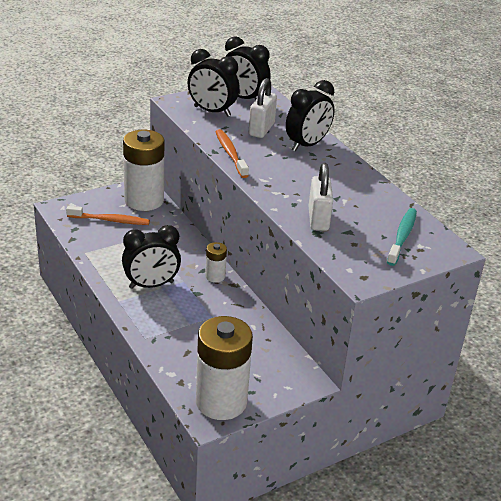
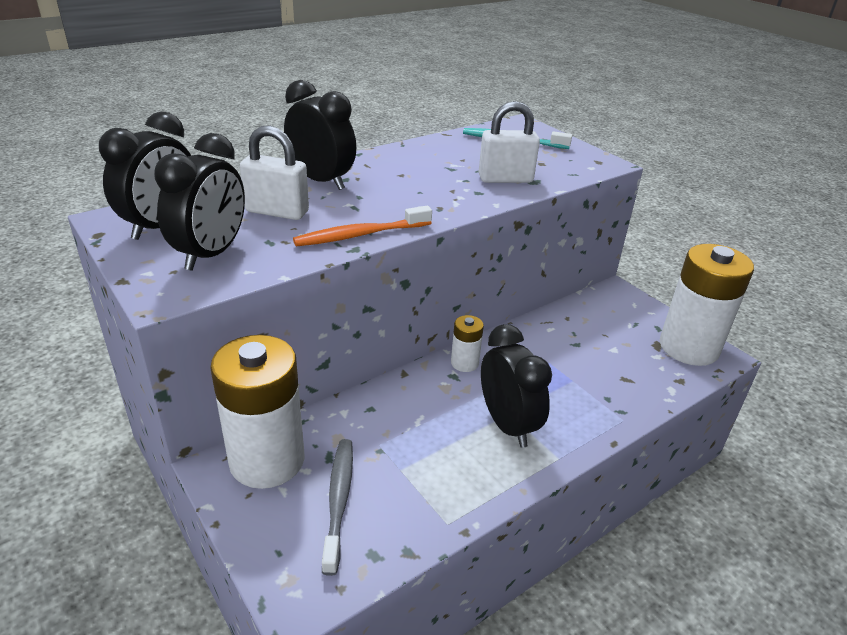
camera: 95 degrees left, 0 degrees up
(110, 220) = (338, 501): orange toothbrush -> grey toothbrush

